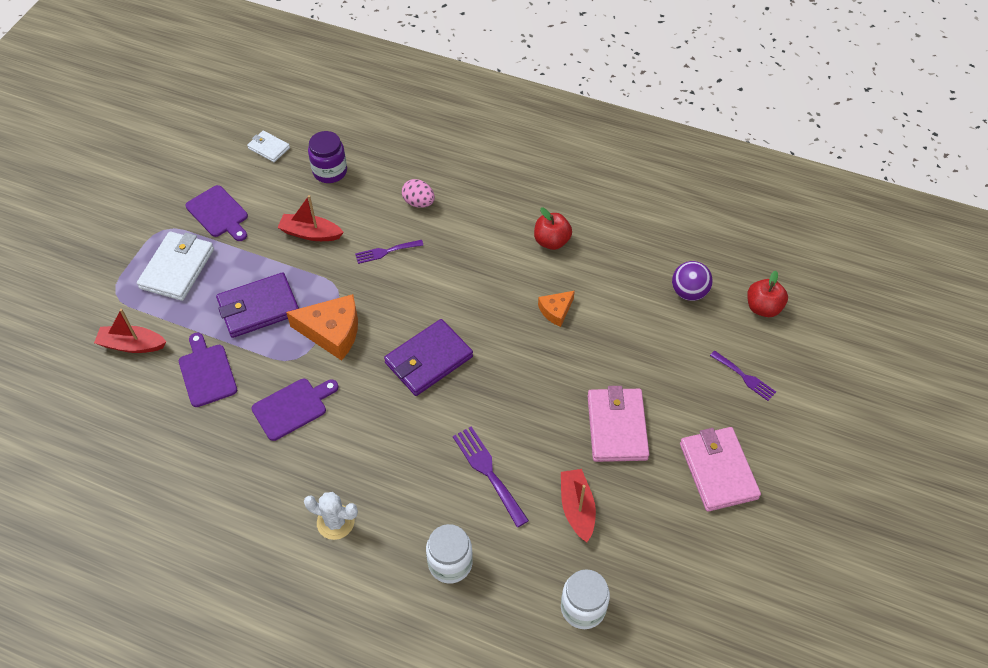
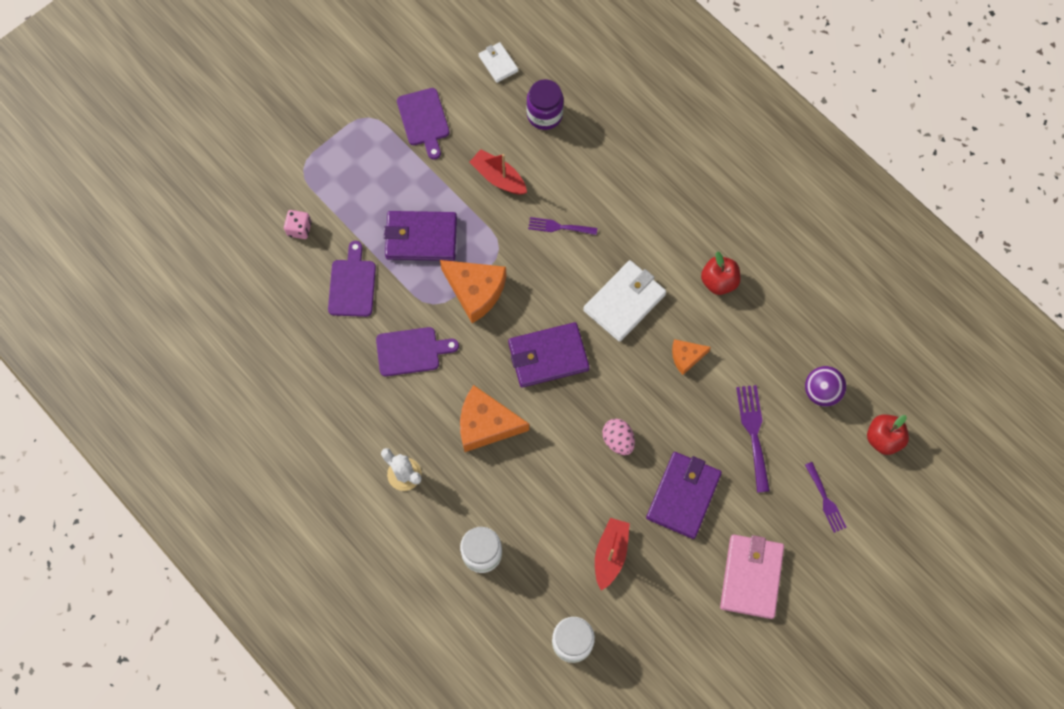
camera: 25 degrees right, 15 degrees up
(132, 345) = (299, 229): red boat -> pink dice
(177, 268) = (365, 165): white wallet -> white wallet (624, 302)
(397, 442) = (486, 424): none -> orange cheese
(419, 202) = (613, 185): pink egg -> pink egg (618, 440)
(488, 472) = (550, 486): purple fork -> purple fork (753, 432)
(617, 427) = (683, 496): pink wallet -> purple wallet

